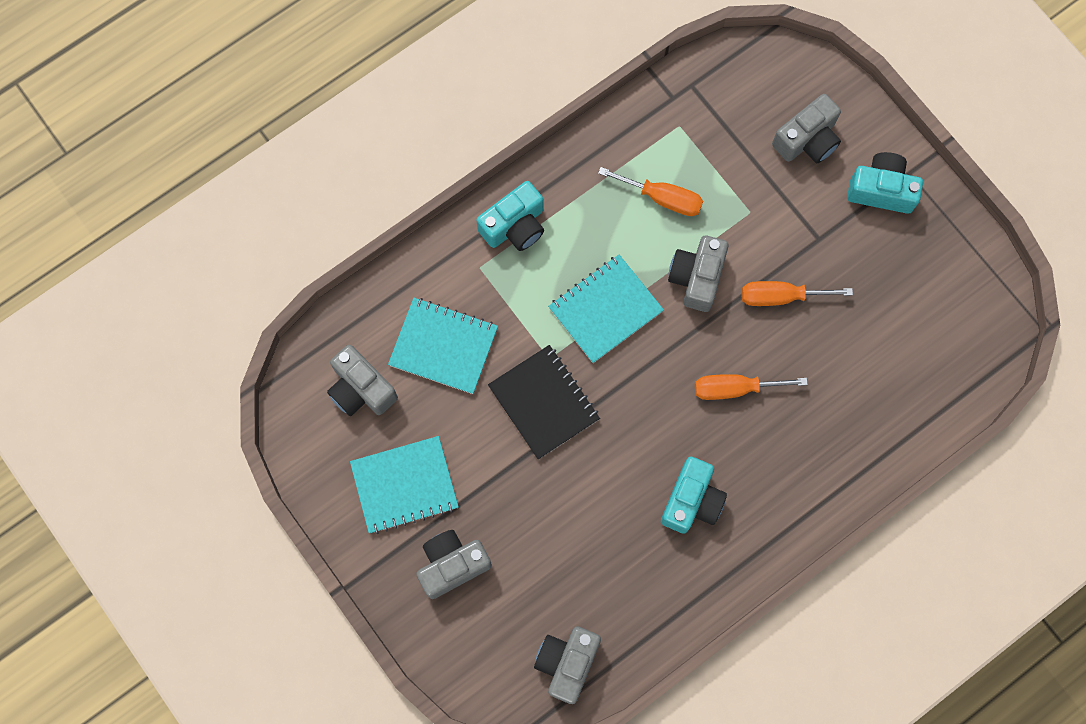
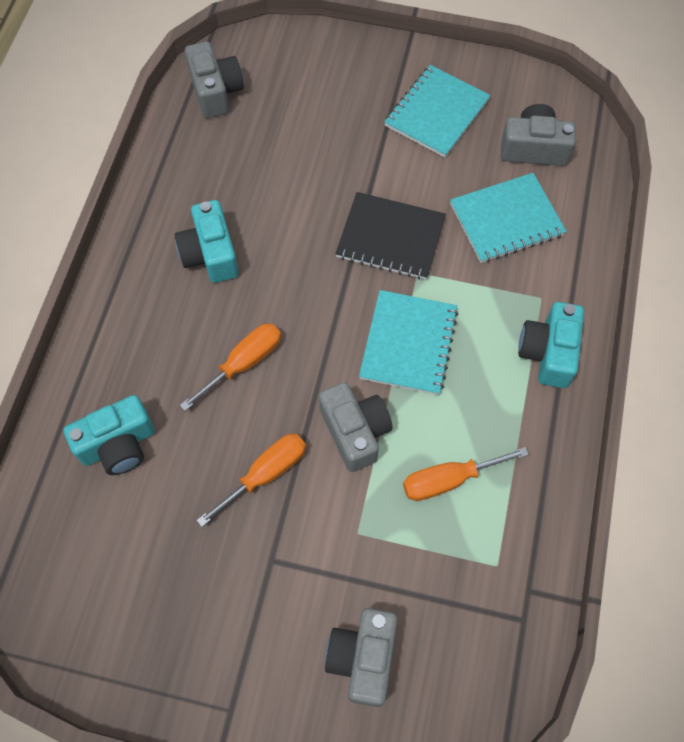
camera: 140 degrees right, 10 degrees down
(452, 565) = (353, 91): grey camera -> none
(881, 190) = (247, 665): turquoise camera -> turquoise camera (118, 444)

